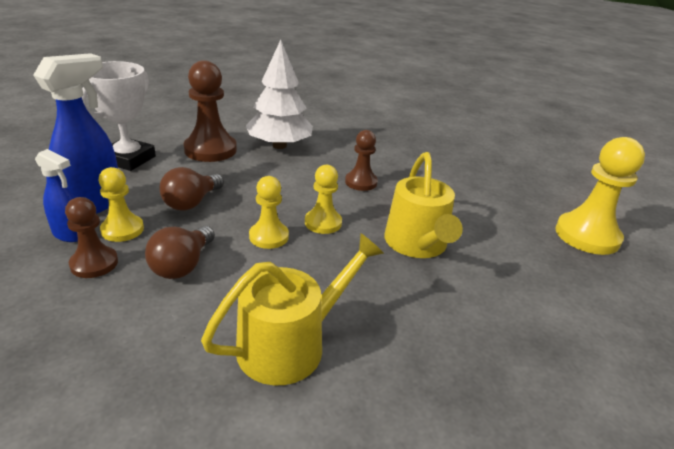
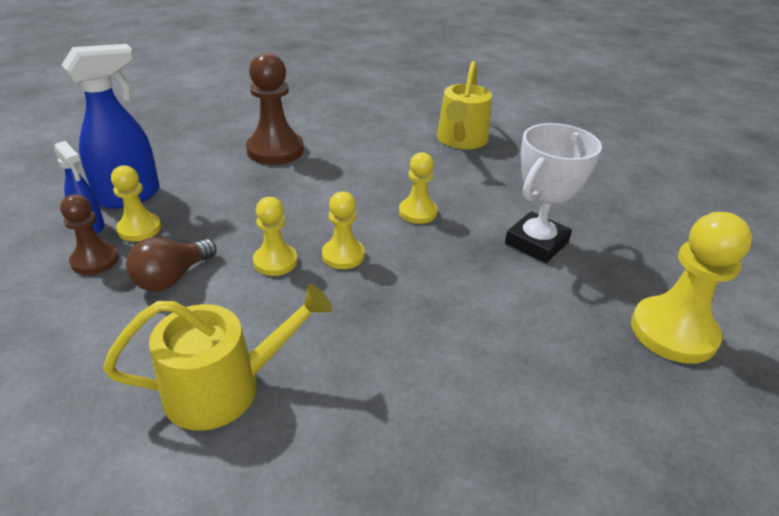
camera: 20 degrees right, 5 degrees up
(128, 159) = (188, 151): white trophy -> white trophy (536, 243)
(191, 202) = (221, 209): brown light bulb -> none
(279, 146) = (352, 154): white tree -> none
(361, 182) = (417, 212): brown pawn -> yellow pawn
(417, 244) = (436, 301): yellow watering can -> yellow watering can (461, 140)

